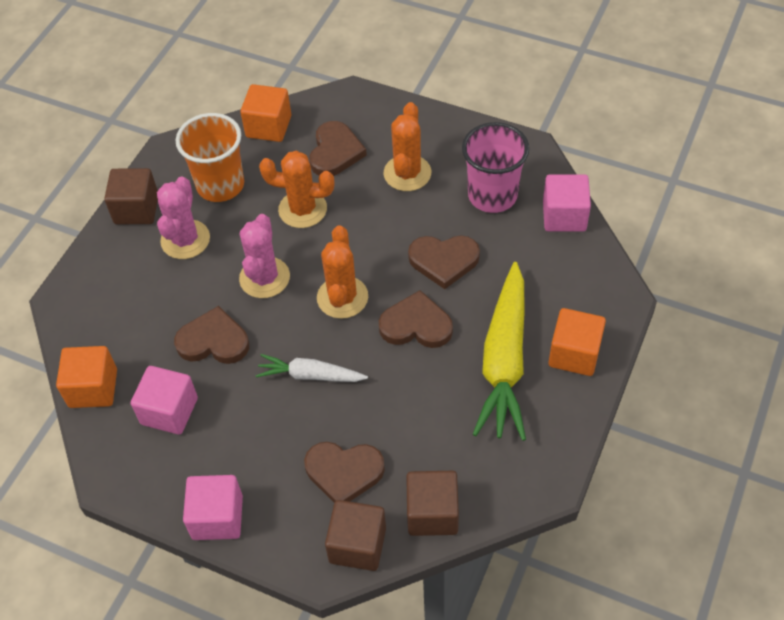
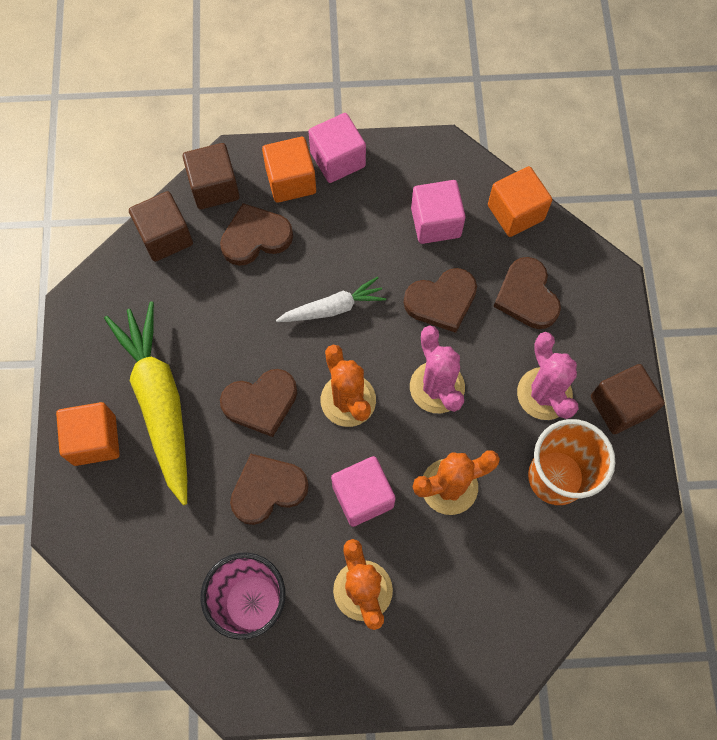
camera: 150 degrees right, 15 degrees up
(268, 126) = (558, 585): orange cube -> orange cube (291, 181)
(335, 152) = (460, 583): brown heart -> brown heart (527, 296)
(564, 216) = (161, 610): pink cube -> pink cube (363, 496)

